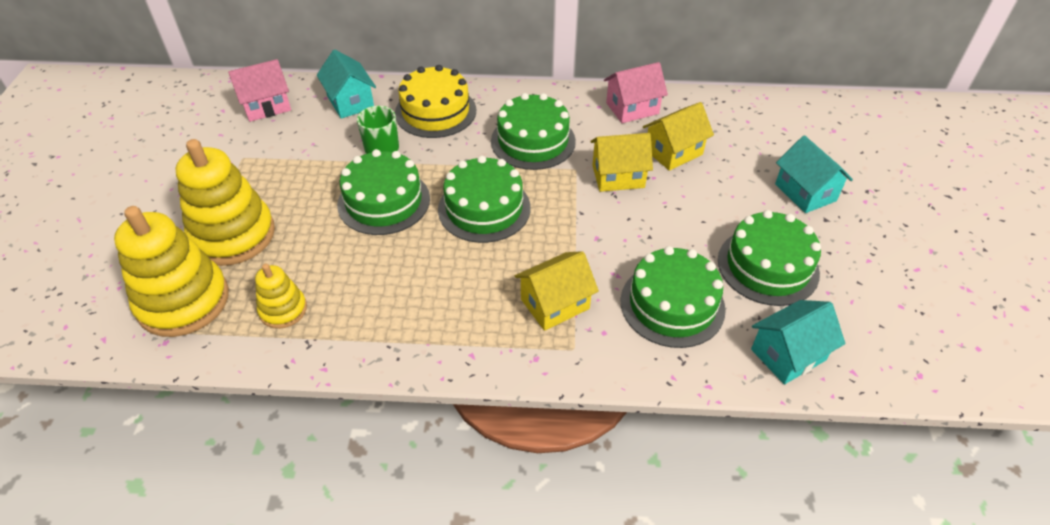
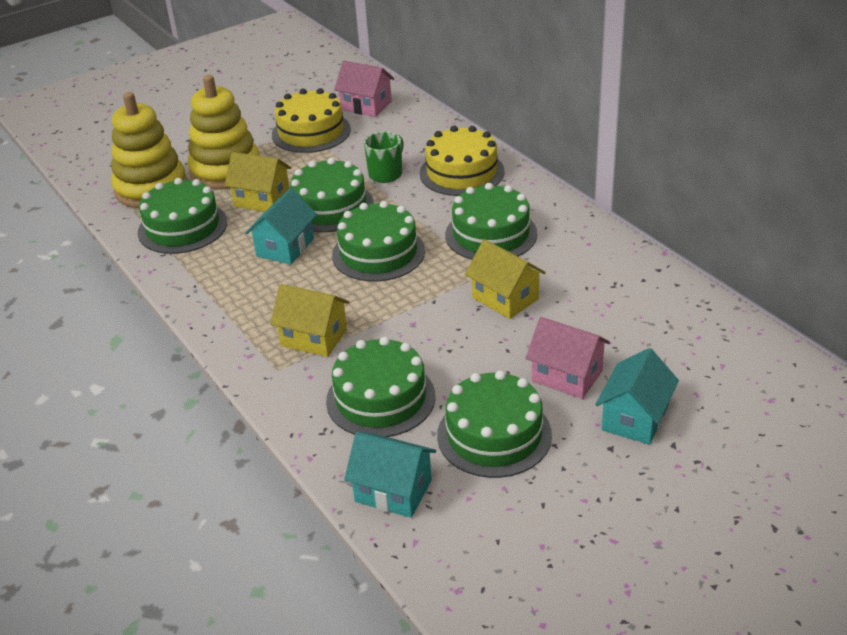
camera: 55 degrees right, 10 degrees down
(255, 155) = (311, 132): none -> yellow cake
(283, 310) = (182, 227): yellow stacking toy -> green cake
(350, 102) = (419, 133): turquoise house -> turquoise house (285, 247)
(632, 108) = (613, 262): pink house -> pink house (567, 376)
(673, 152) = (582, 313): yellow house -> yellow house (262, 199)

